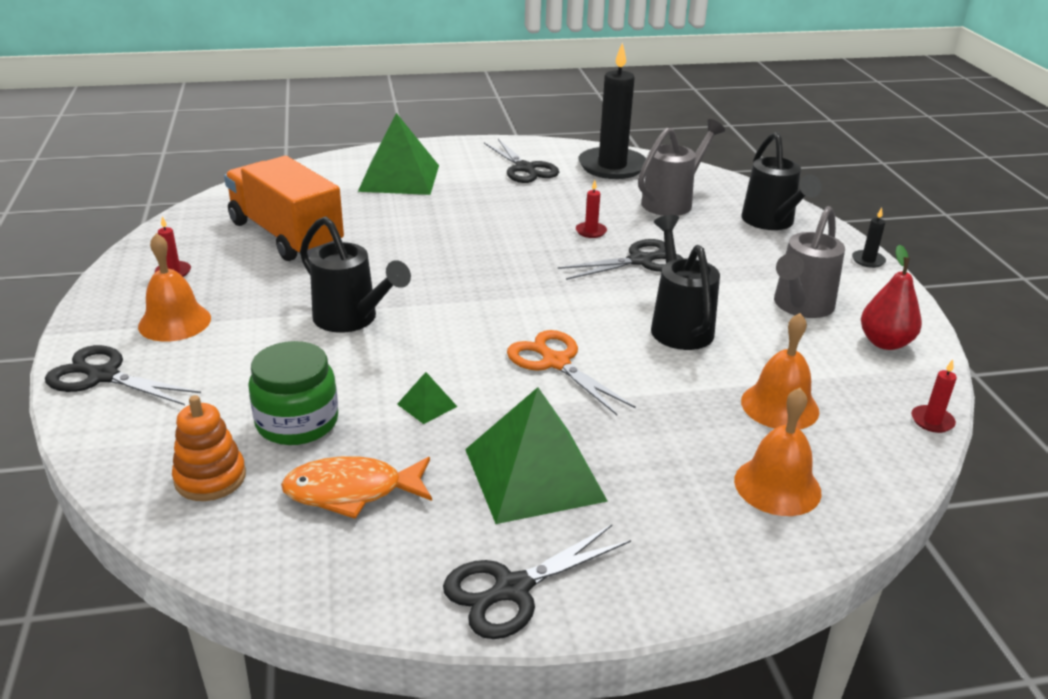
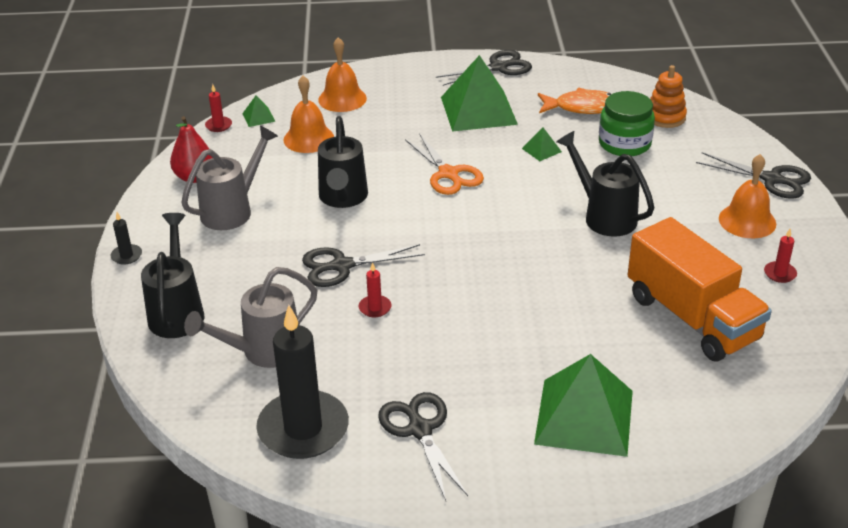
camera: 170 degrees left, 5 degrees up
(885, 440) = (258, 117): none -> green pyramid

